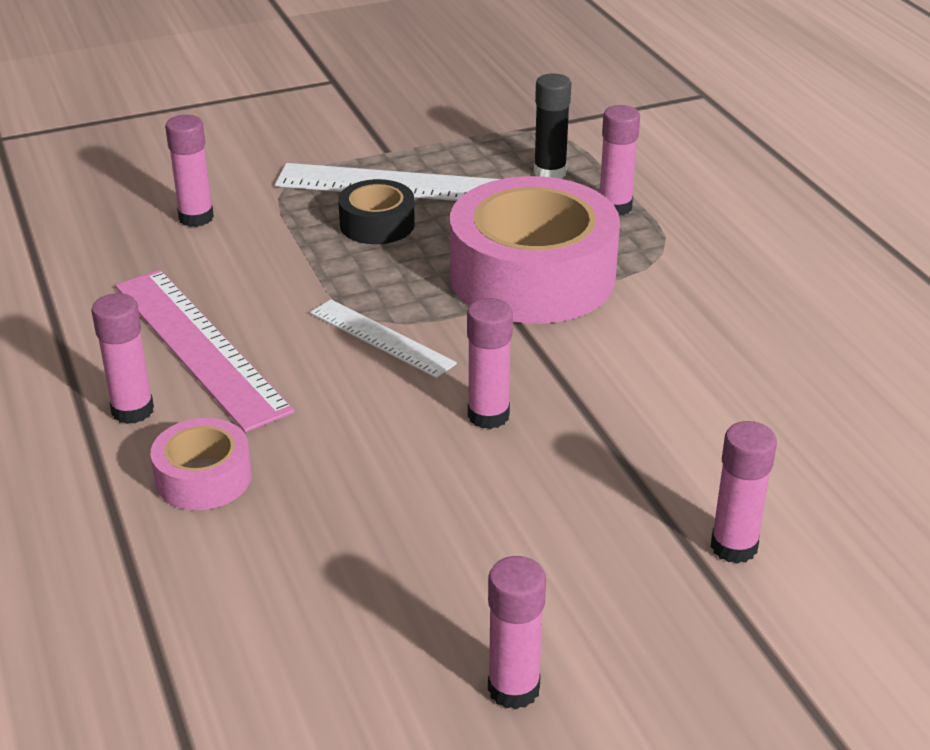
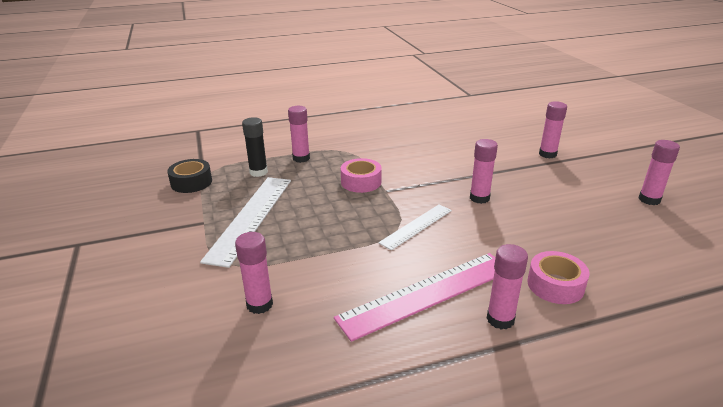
camera: 85 degrees left, 5 degrees down
(377, 224) = (295, 226): black tape -> black tape (191, 182)
(532, 276) = (361, 182): pink tape -> pink tape, size x0.48

